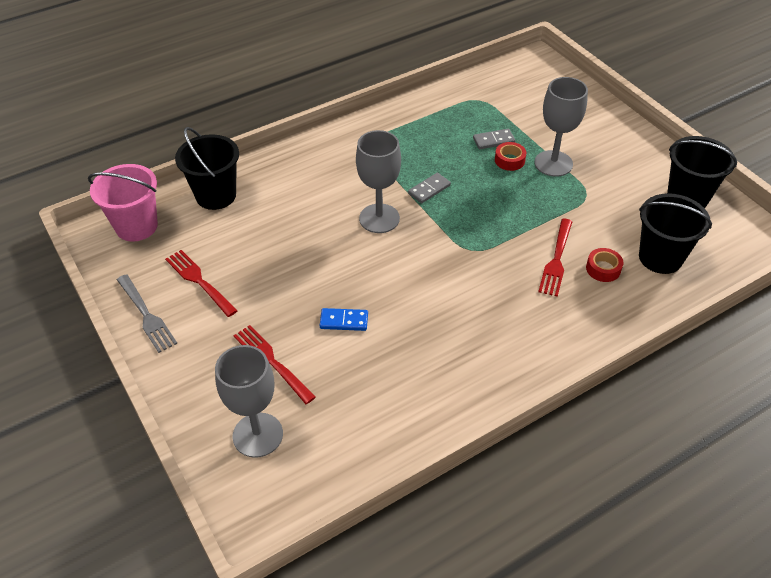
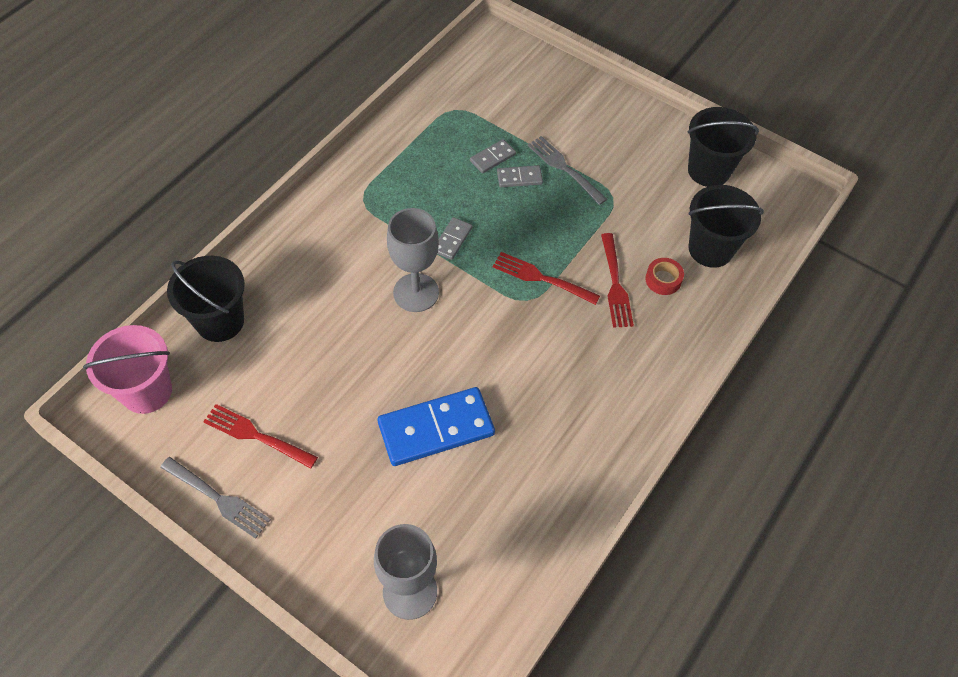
camera: 25 degrees left, 10 degrees up
(272, 362) = (384, 503): red fork -> red fork (542, 278)
(344, 321) = (436, 429): blue domino -> blue domino, size x2.08
(509, 160) = (519, 178): red tape -> grey domino
(553, 163) = (565, 169): grey goblet -> grey fork

